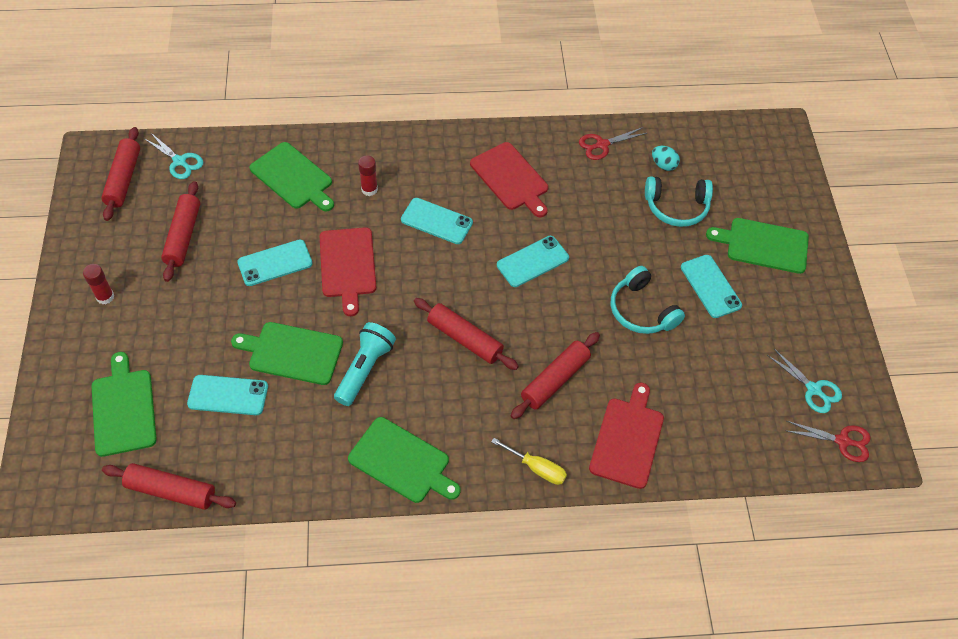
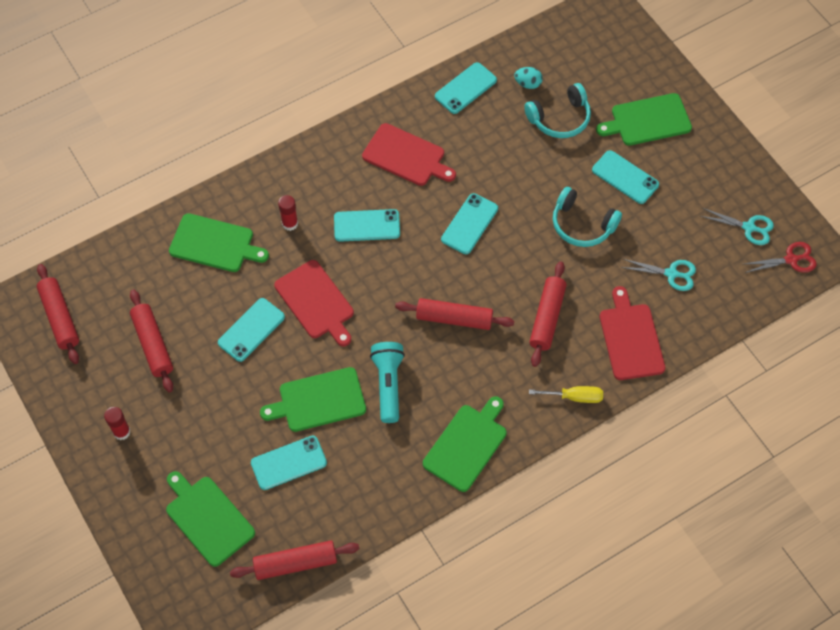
camera: 25 degrees left, 5 degrees up
(179, 161) = (100, 277): turquoise scissors -> turquoise scissors (671, 274)
(402, 461) = (466, 445): green cutting board -> green cutting board turned 60 degrees counterclockwise
(602, 145) = (465, 88): red scissors -> turquoise phone

